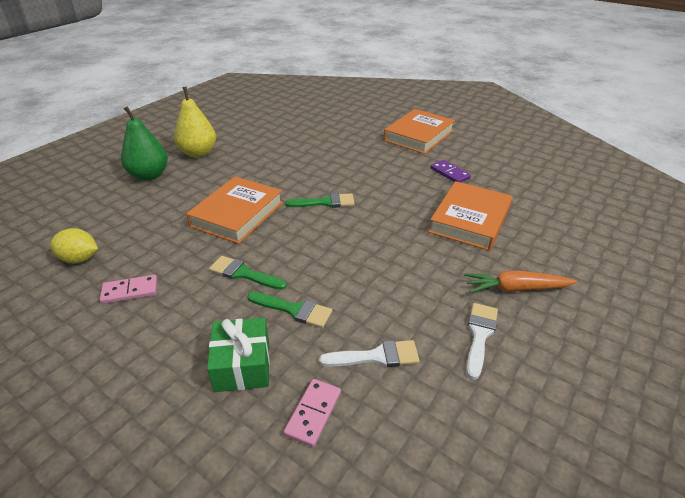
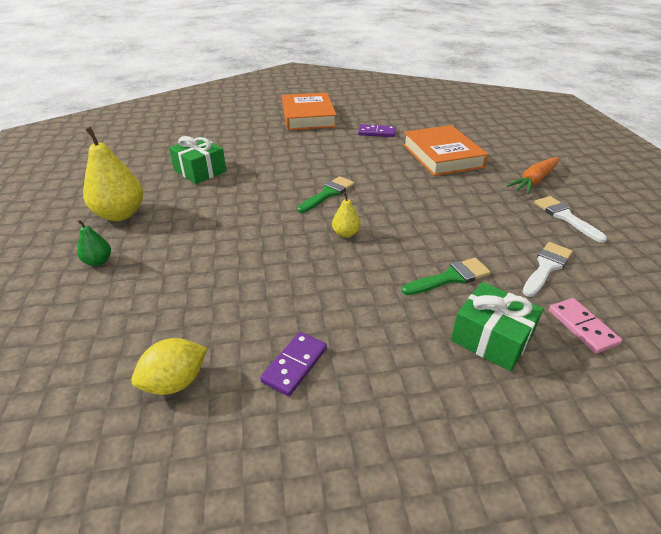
camera: 45 degrees left, 0 degrees up
(130, 291) = (295, 365): pink domino -> purple domino
(149, 175) = (98, 261): green pear -> green pear, size x0.50
(237, 214) = (270, 242): orange book -> none
(243, 273) = (366, 280): green brush -> none
(279, 145) = (200, 171): none -> green gift
(286, 236) = (345, 234): none -> yellow pear

